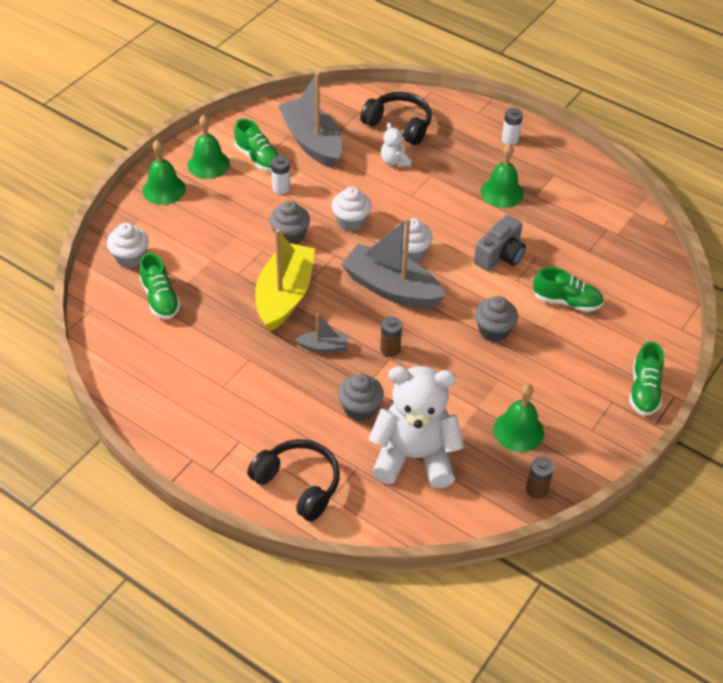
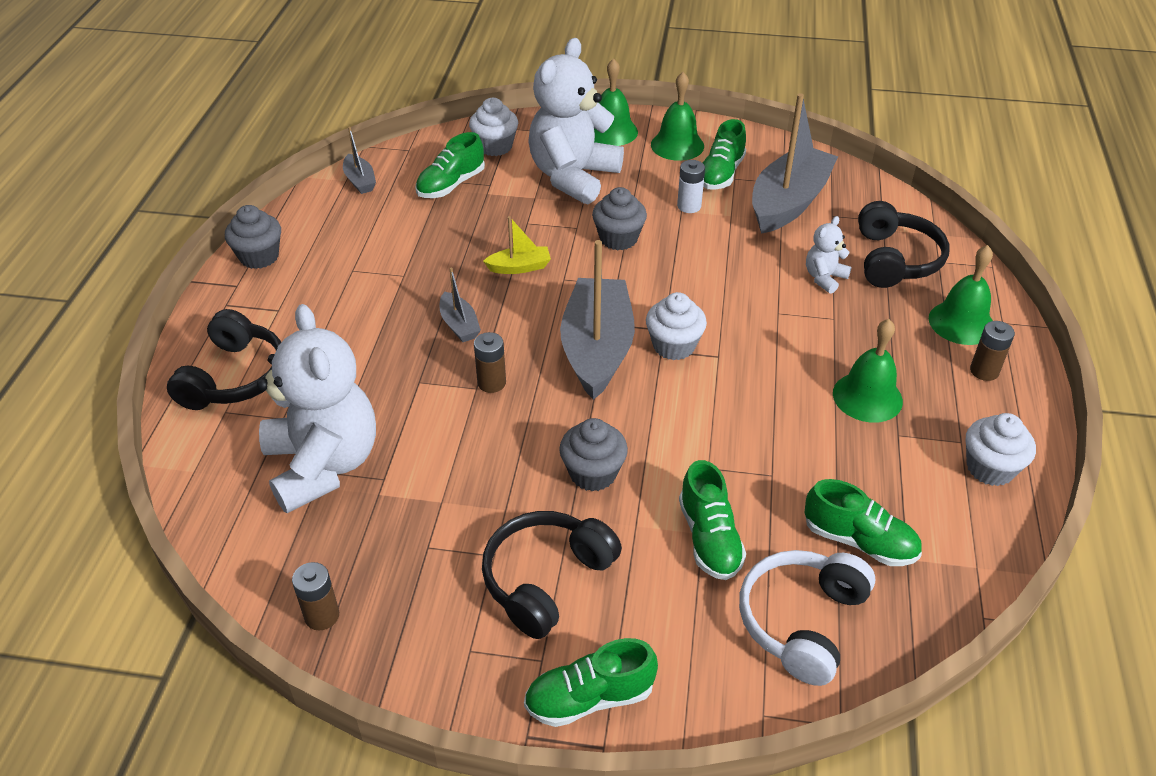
camera: 65 degrees right, 5 degrees down
(112, 349) = (360, 181): none -> grey boat
(203, 230) = (573, 177): none -> white teddy bear
(284, 295) = (519, 267): yellow boat -> yellow boat, size x0.46
(351, 221) = (683, 277): white cupcake -> white cupcake (990, 468)
(360, 408) = (377, 389): grey cupcake -> grey cupcake (259, 257)
(500, 255) = (742, 434): grey camera -> none
(510, 139) = (984, 371): white battery -> brown battery
(518, 431) = (421, 560): green bell -> green bell (961, 322)
(560, 380) = (546, 579): none -> black headphones
(598, 245) = (859, 541): none -> green shoe
(636, 290) = (801, 621): none -> white headphones

